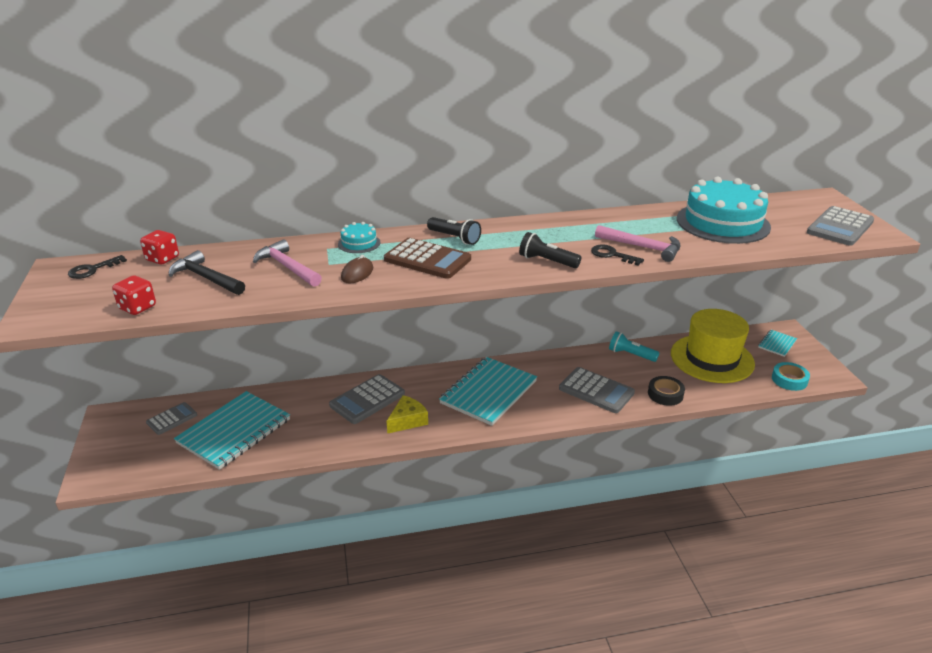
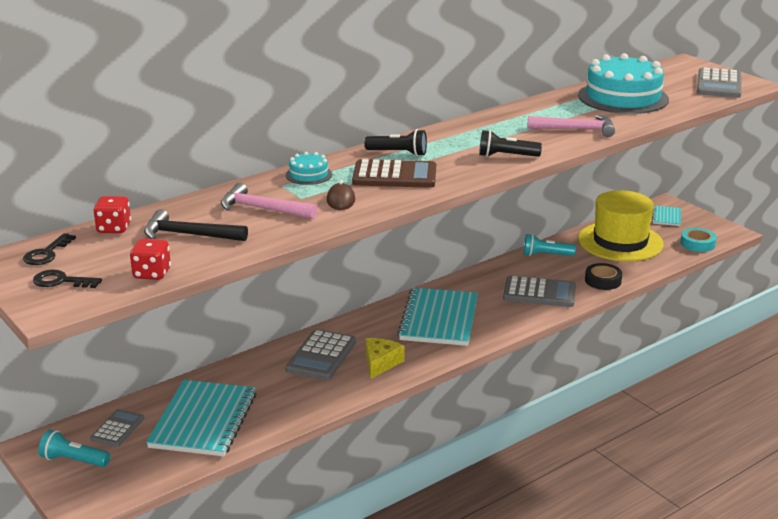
camera: 25 degrees left, 5 degrees down
(121, 437) = (74, 460): none -> turquoise flashlight
(612, 255) = (557, 140): black key -> black key (61, 281)

